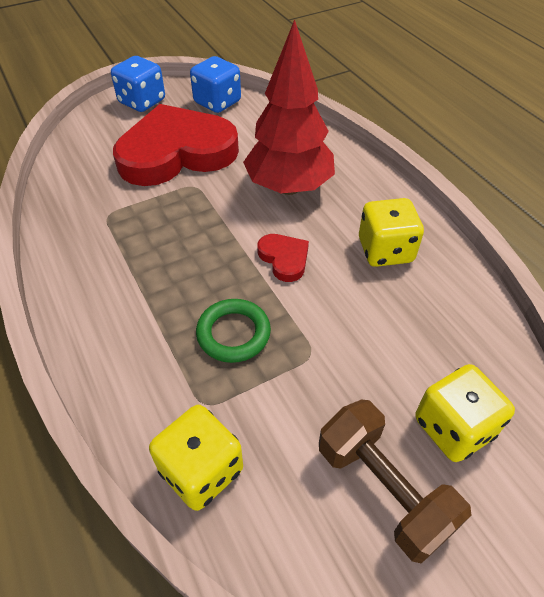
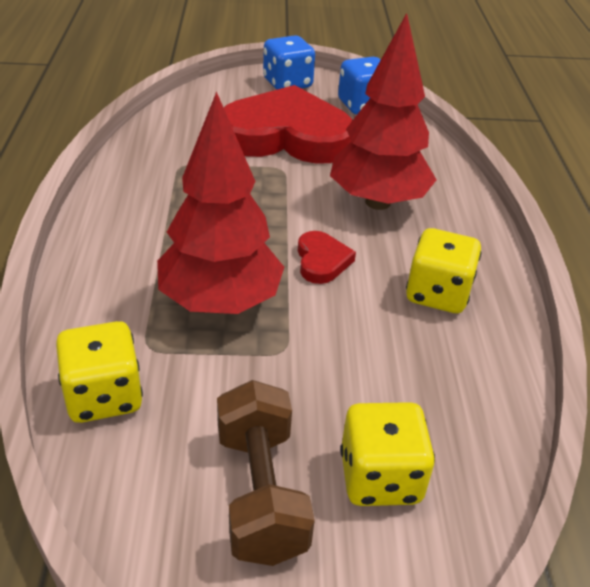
camera: 25 degrees right, 10 degrees down
(233, 333) = (220, 303): green ring -> red tree

